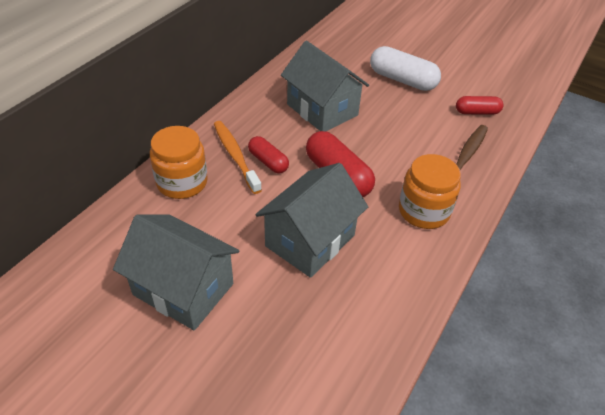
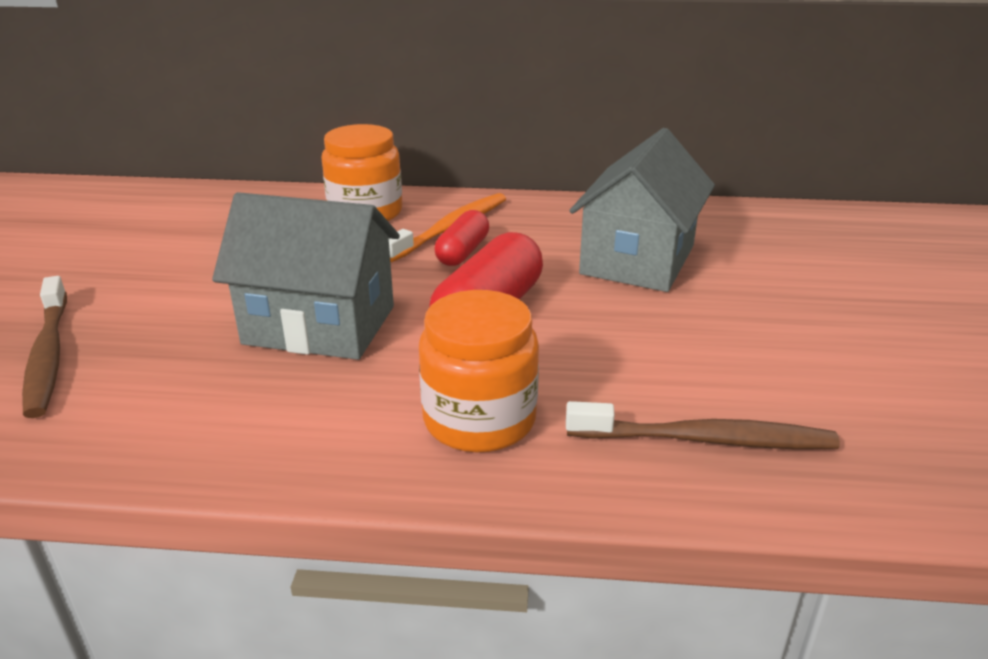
camera: 65 degrees right, 15 degrees down
(183, 289) = (178, 264): grey house -> none
(266, 373) = (48, 355): none -> brown toothbrush
(402, 80) = (843, 310): white capsule -> none
(477, 112) = (886, 425): red capsule -> none

